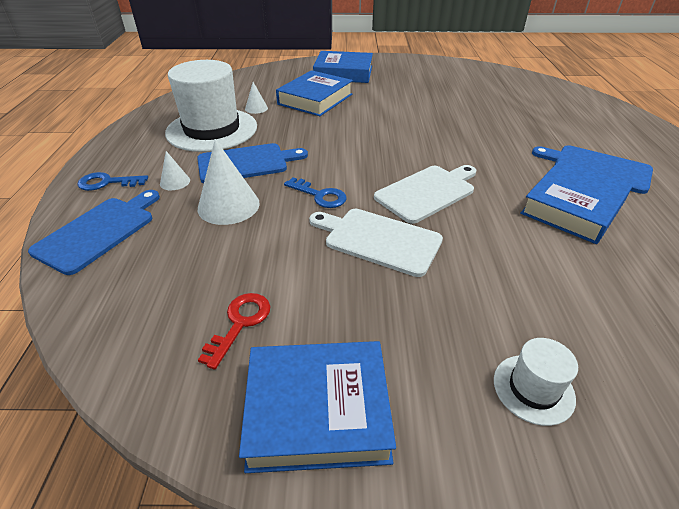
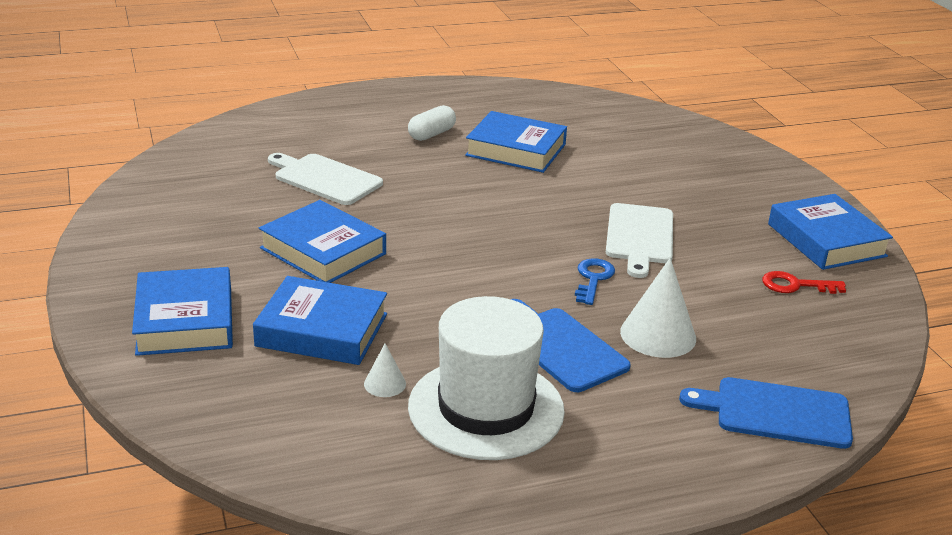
camera: 110 degrees left, 10 degrees down
(107, 183) = (691, 454): blue key -> none
(175, 182) = (644, 392): white cone -> none
(399, 107) = (323, 251): none -> blue book
(427, 192) = (540, 218): white cutting board -> white cutting board (325, 179)
(533, 389) = (736, 173): white hat -> none
(597, 168) = (431, 134): blue cutting board -> white capsule

